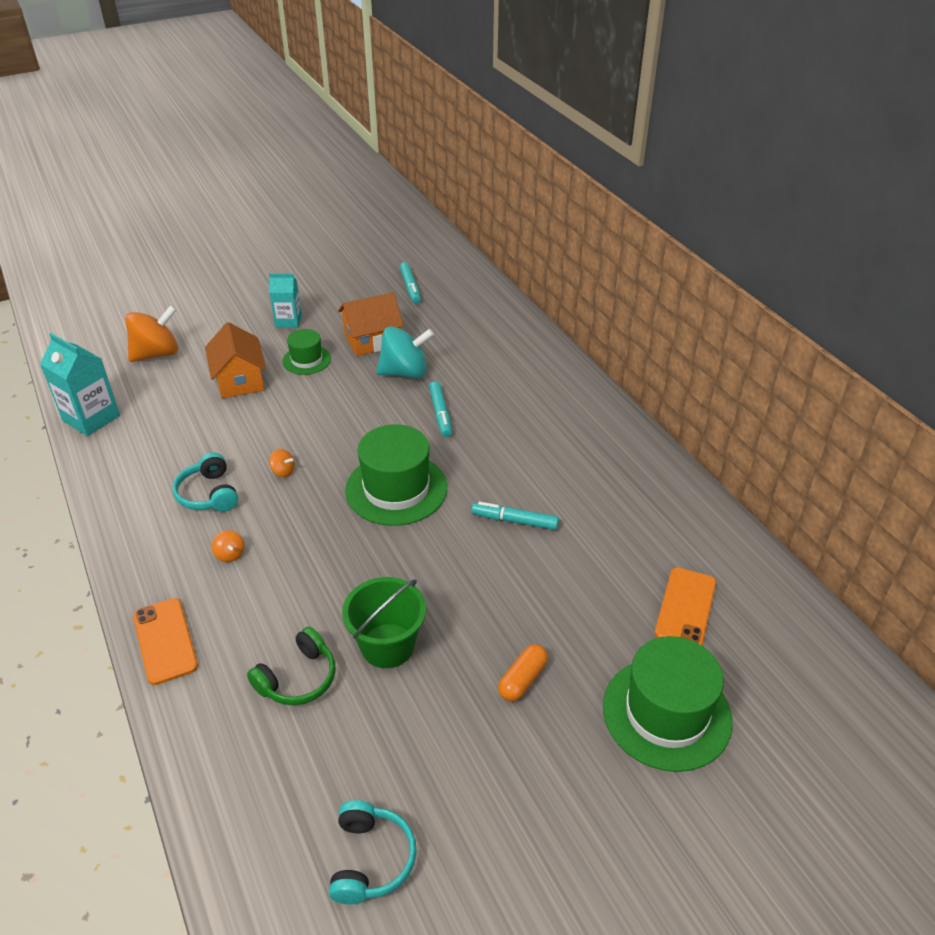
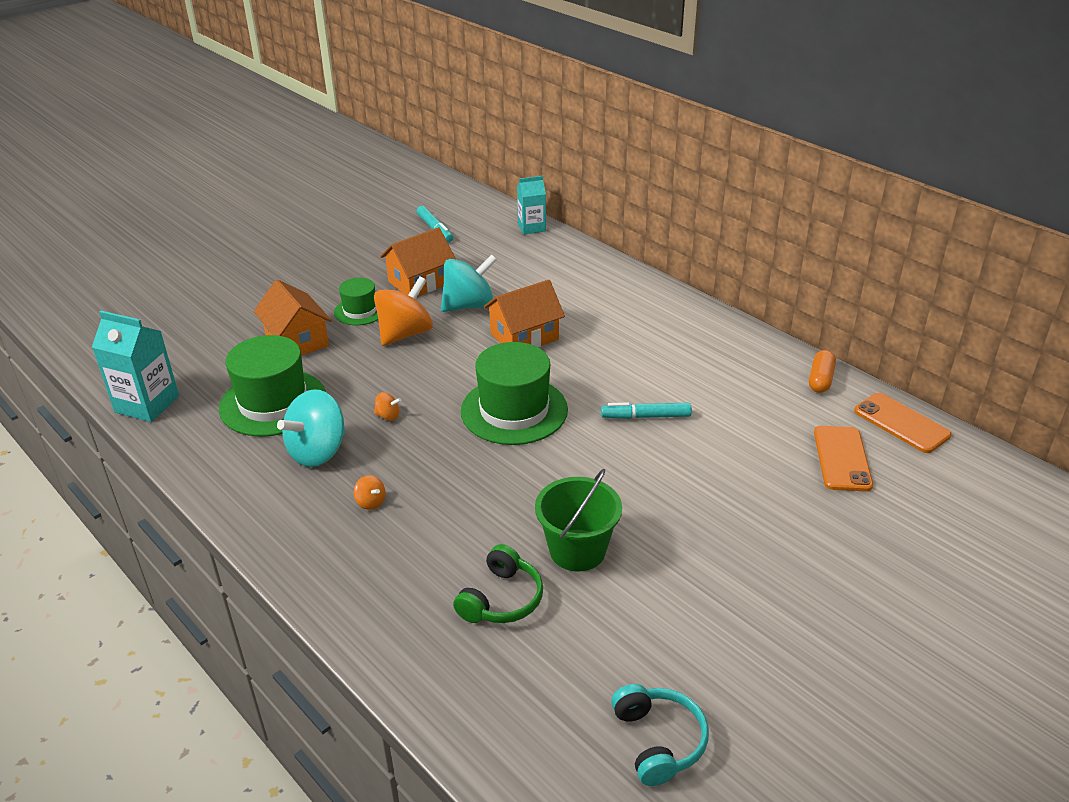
camera: 15 degrees left, 5 degrees down
(157, 354) = (191, 331): orange spinning top -> orange spinning top (405, 334)
(165, 641) = (341, 596): orange phone -> orange phone (901, 423)
(208, 494) = (318, 451): turquoise headphones -> turquoise spinning top
(288, 321) = (321, 278): turquoise carton -> turquoise carton (531, 227)
(440, 414) = (524, 336): turquoise marker -> orange house
(522, 679) = (724, 551): orange capsule -> orange capsule (820, 380)
(666, 713) = (870, 550): green hat -> green hat (273, 403)

